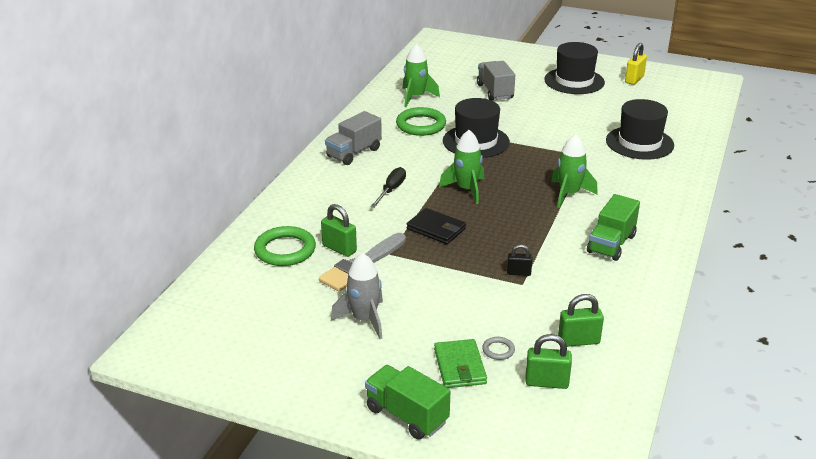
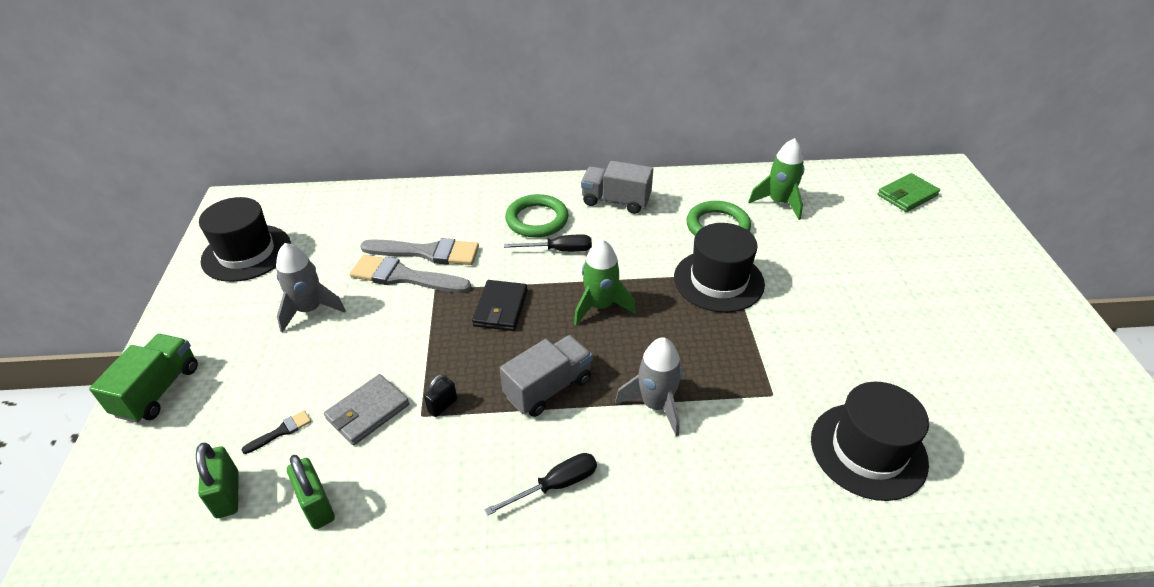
camera: 65 degrees right, 10 degrees up
(285, 250) = (409, 221): green ring -> green ring (537, 220)
(339, 248) = (427, 252): green padlock -> grey brush
(459, 366) = (245, 407): green wallet -> green wallet (907, 195)
(495, 92) = (862, 259): grey truck -> grey truck (548, 388)
(498, 350) = (281, 431): grey ring -> black brush
(504, 306) = (367, 412): none -> grey wallet
(518, 273) = (442, 405): black padlock -> black padlock turned 60 degrees clockwise
(569, 194) = (656, 405): green rocket -> grey rocket
(574, 81) = (982, 325): black hat -> black hat (246, 253)
(611, 244) = (556, 485): green truck -> black screwdriver
(634, 79) = (1073, 393): yellow padlock -> none

